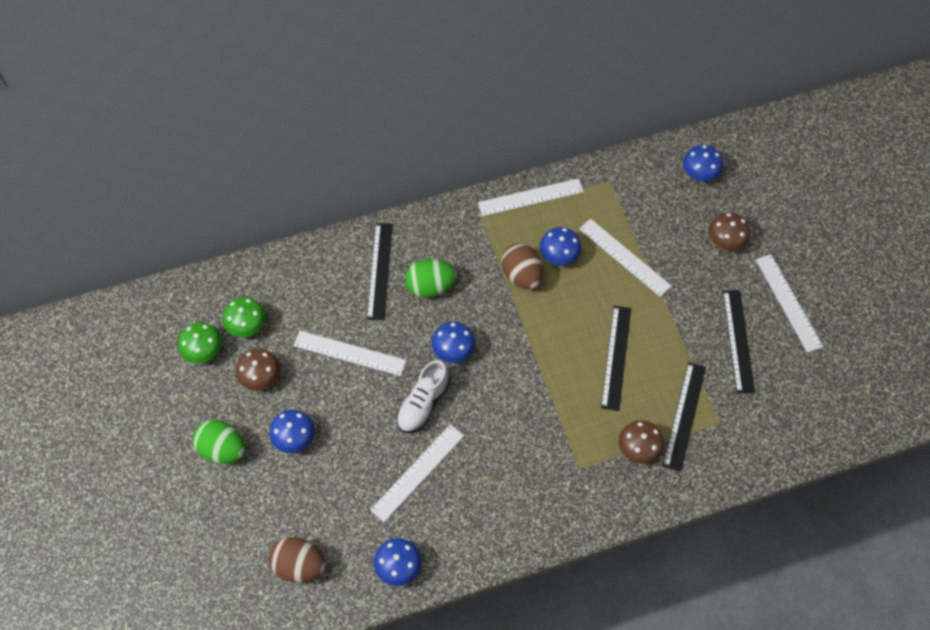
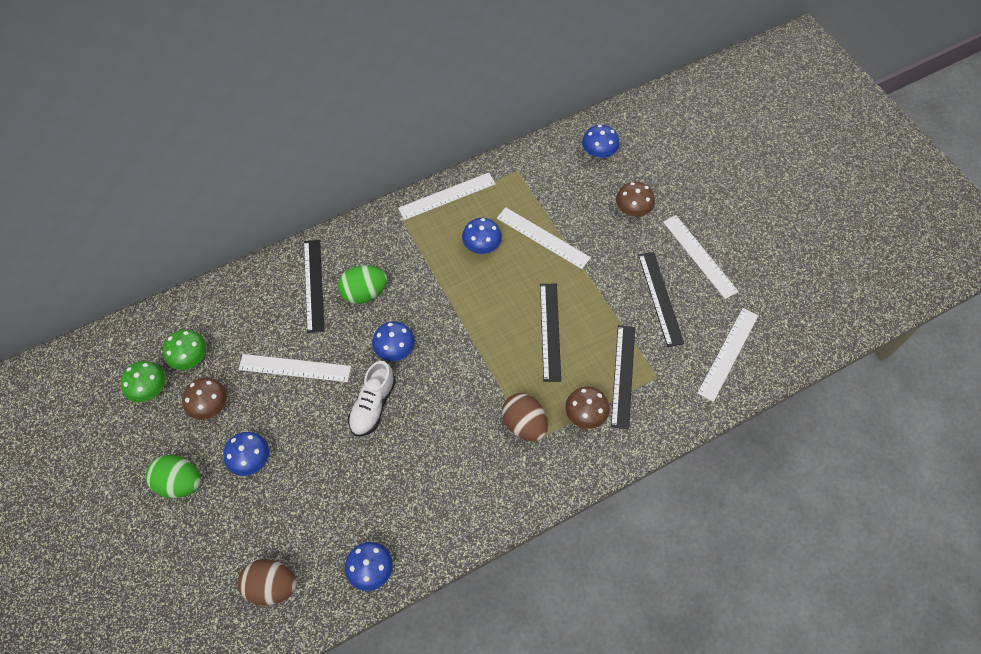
camera: 10 degrees left, 0 degrees up
(417, 472) = (377, 472): white ruler -> white ruler (728, 353)
(521, 275) = (449, 269): brown egg -> brown egg (524, 424)

